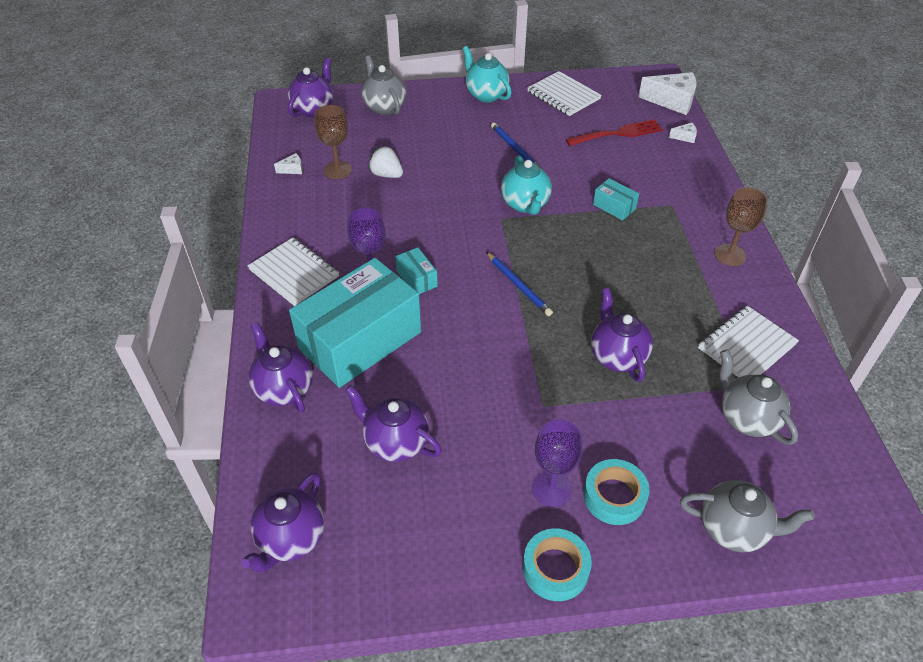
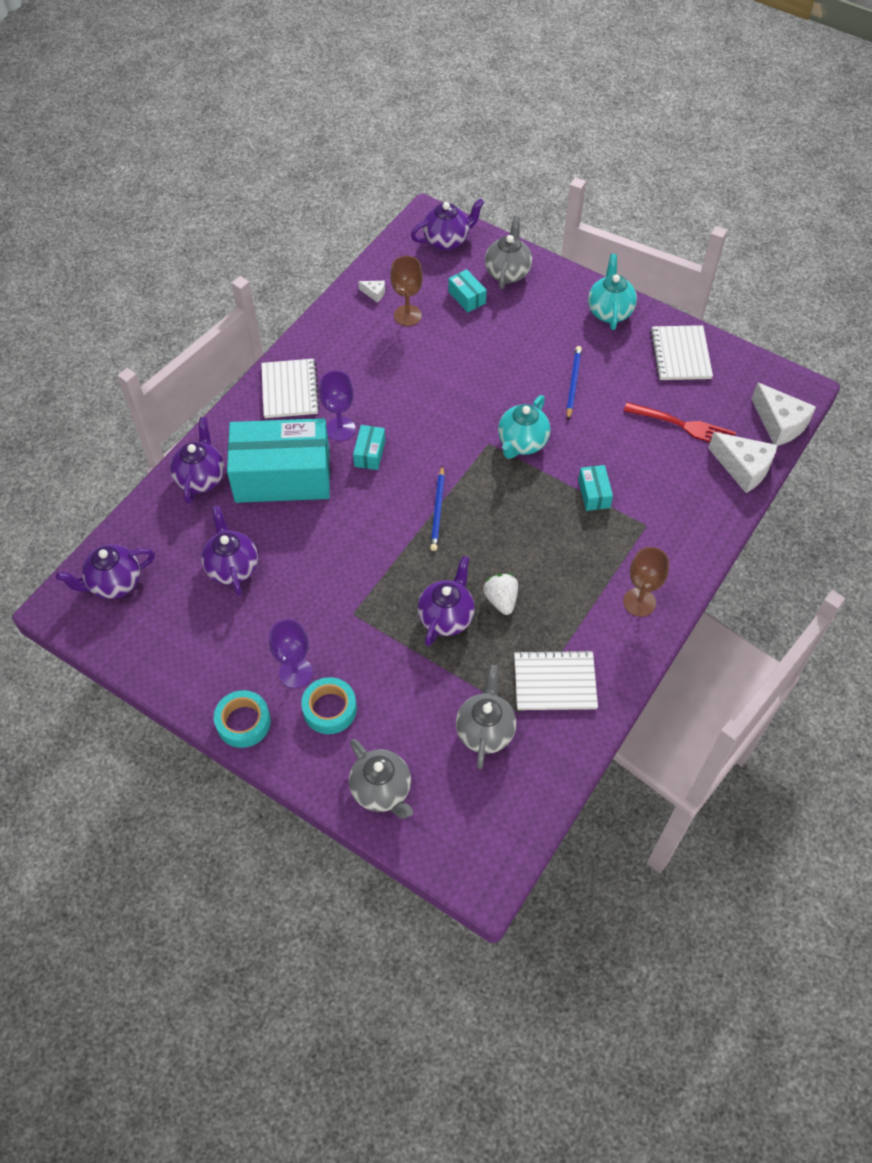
camera: 40 degrees right, 10 degrees up
(371, 136) = (467, 297): none -> turquoise box
(386, 174) = (441, 344): white strawberry -> white strawberry (501, 600)
(685, 137) = (743, 468): white cheese -> white cheese, size x2.19

